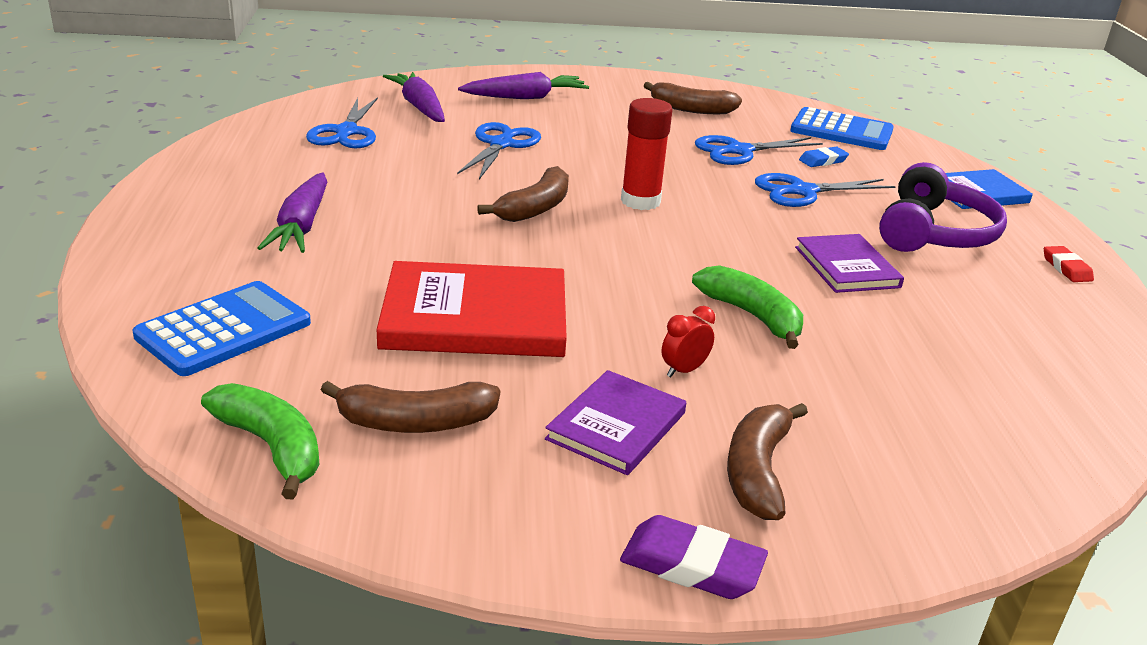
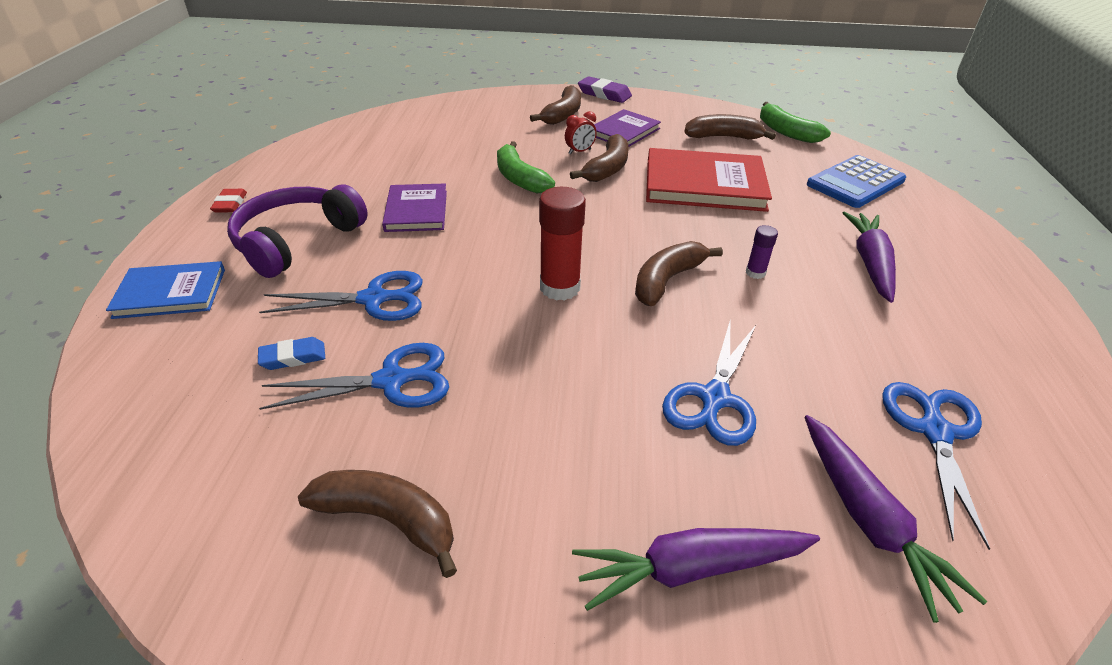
camera: 170 degrees left, 10 degrees up
(439, 215) = (755, 273): none -> purple glue stick
(628, 338) = (607, 168): none -> brown banana
(841, 131) = (182, 438): blue calculator -> none

